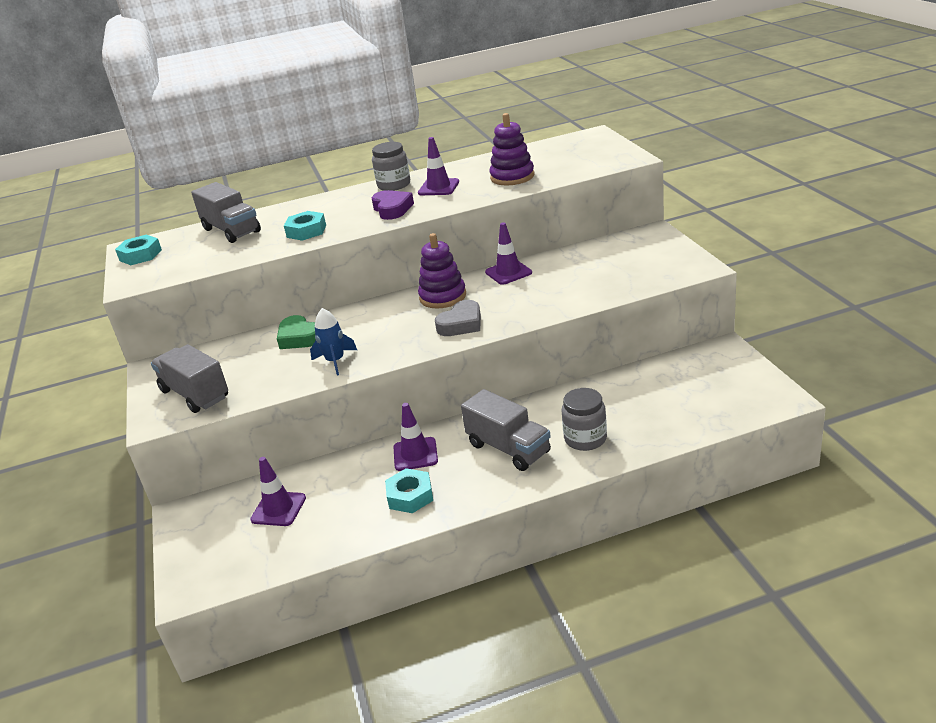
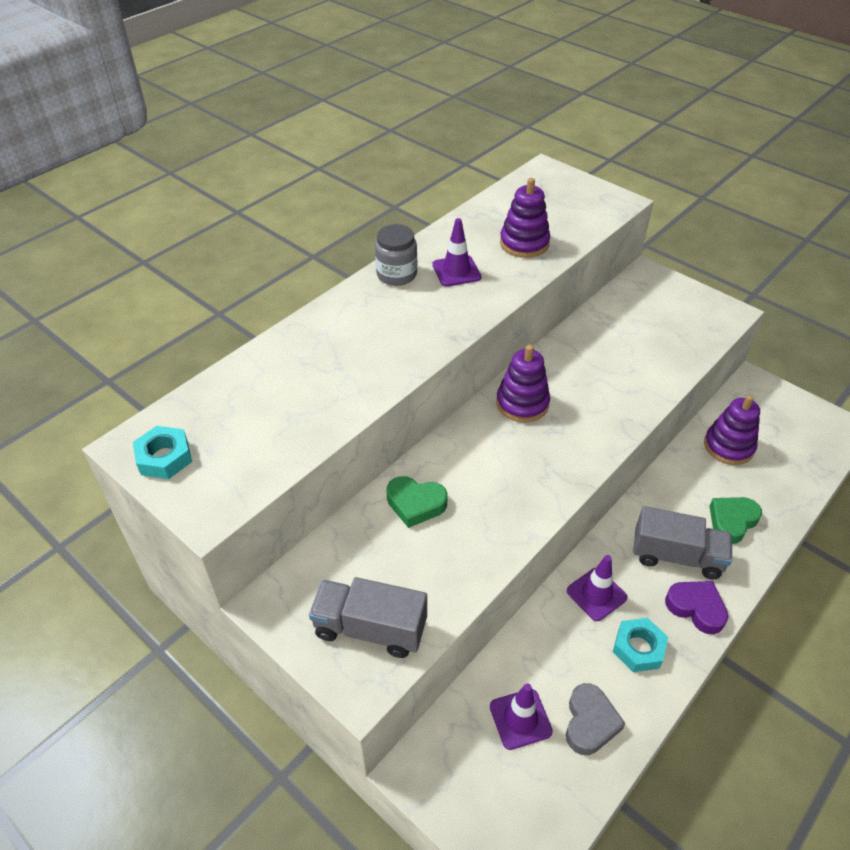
camera: 35 degrees left, 15 degrees up
(231, 230) = (256, 386): grey truck -> none
(306, 231) = (364, 368): turquoise nut -> none
(335, 361) = (493, 526): blue rocket -> none
(392, 209) = (436, 314): purple heart -> purple heart (696, 608)
(461, 324) = (578, 437): grey heart -> grey heart (590, 722)
(508, 272) = (559, 354): purple traffic cone -> none
(585, 439) = (732, 521): grey jar -> green heart
(643, 388) = (728, 446): none -> purple stacking toy

